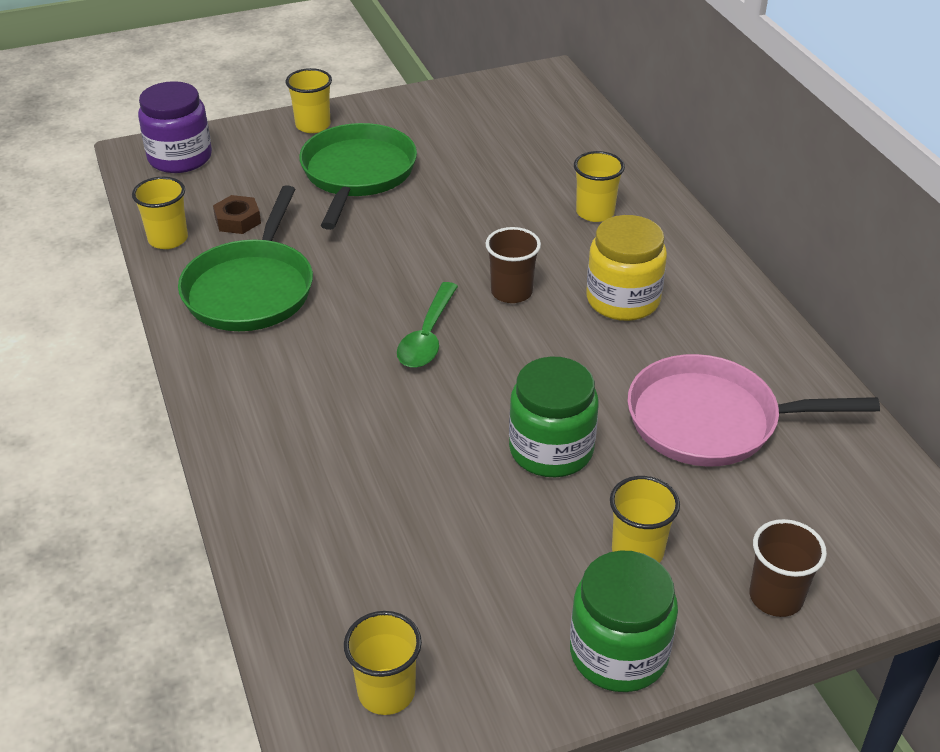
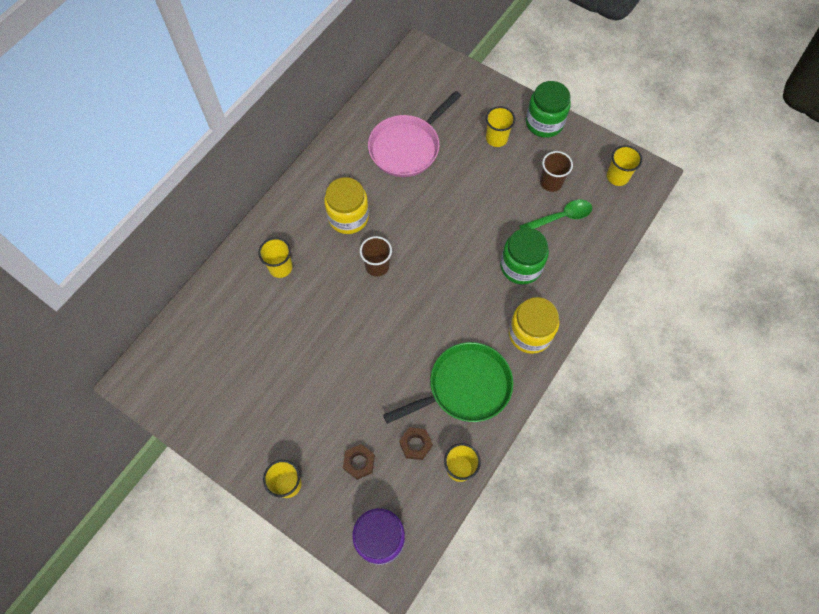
camera: 125 degrees left, 25 degrees up
(243, 386) = (530, 333): none -> yellow jar
(272, 175) = (359, 462): none -> brown nut
(357, 173) = (324, 414): green pan -> none
(427, 336) = (436, 281): green spoon -> green spoon (560, 217)
(551, 450) = (468, 192): green jar -> green jar (521, 266)
(710, 420) = (407, 147): pink pan -> pink pan turned 75 degrees clockwise
(776, 597) = (482, 91): brown cup -> brown cup (551, 182)

